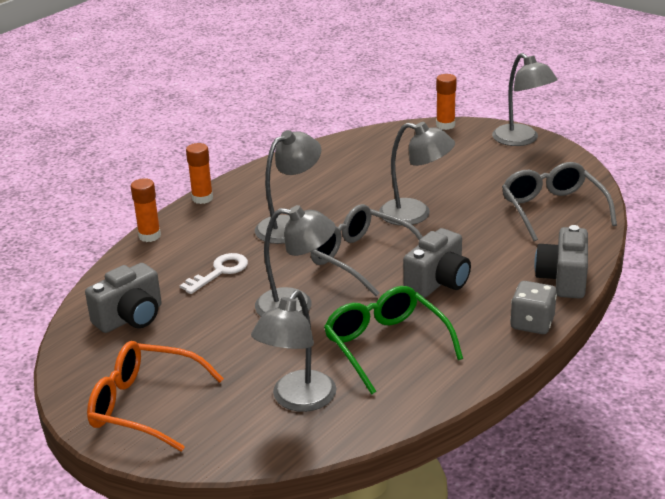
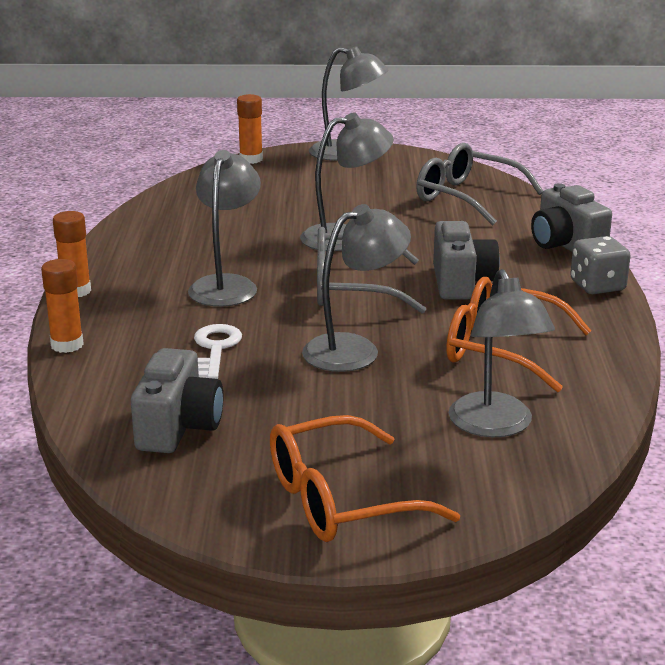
camera: 40 degrees left, 5 degrees down
(385, 345) = (500, 349): green glasses -> orange glasses

